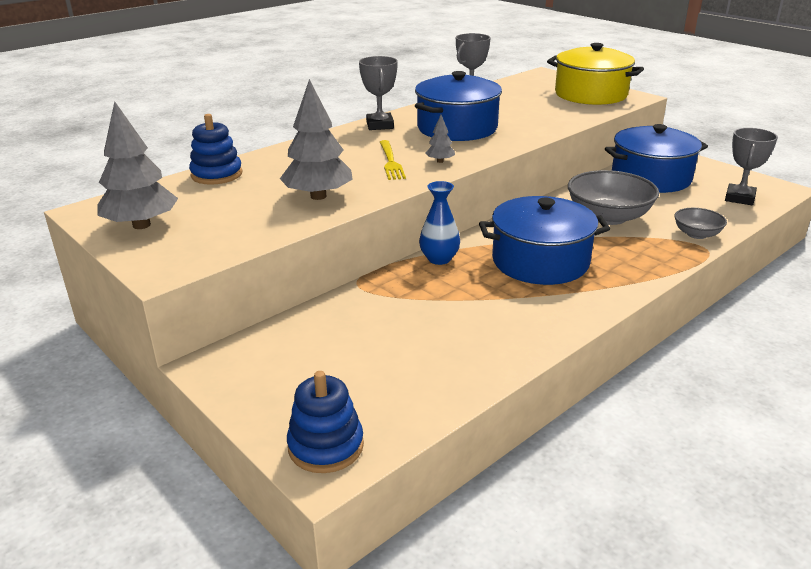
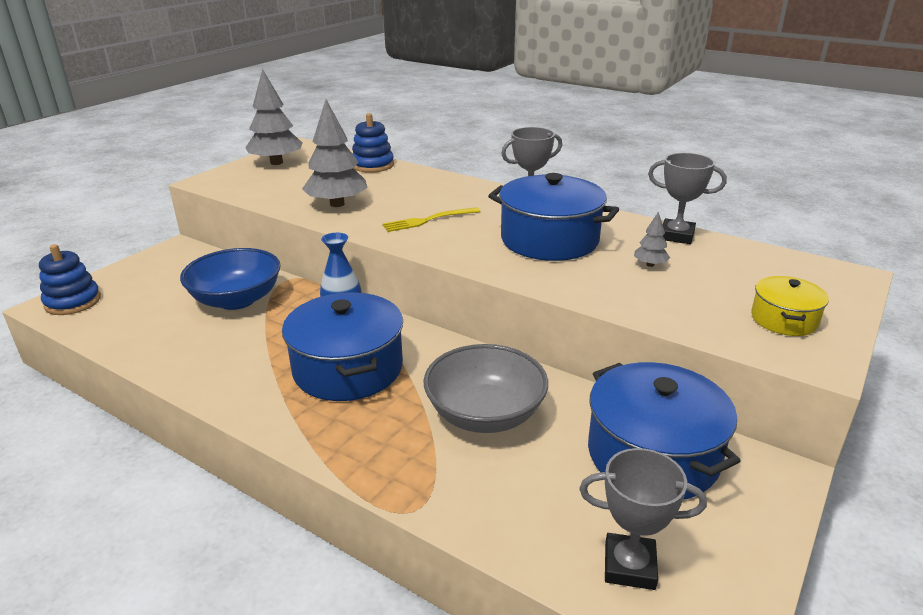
camera: 75 degrees right, 0 degrees up
(388, 316) = (237, 300): none -> blue bowl
(440, 161) = (440, 242): grey tree -> grey tree (650, 264)
(590, 94) = (784, 319): yellow pot -> yellow pot, size x0.53
(697, 234) = (459, 501): grey bowl -> none

